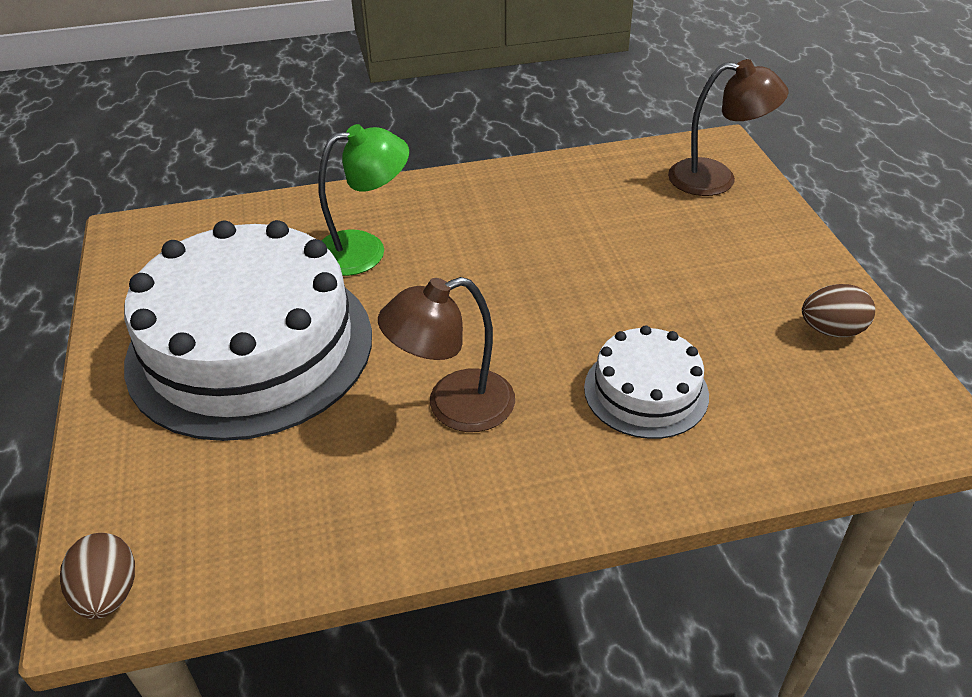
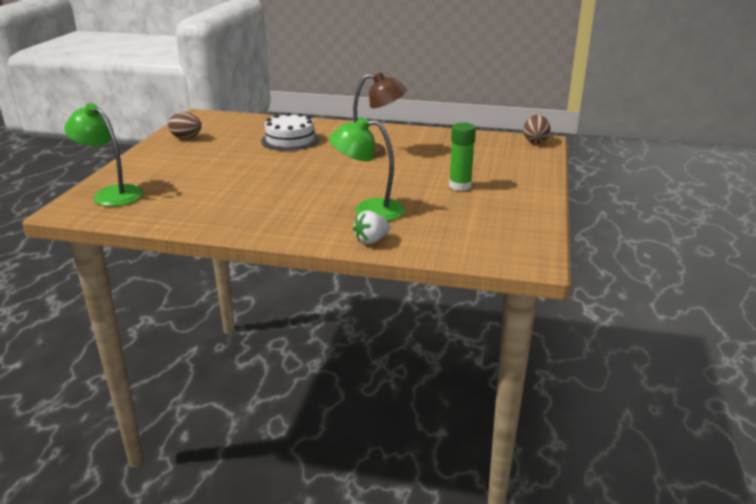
camera: 155 degrees left, 15 degrees down
(250, 347) = (460, 186): white cake -> green glue stick
(330, 204) = (371, 240): none -> white strawberry
(716, 179) = (111, 194): brown lamp -> green lamp

